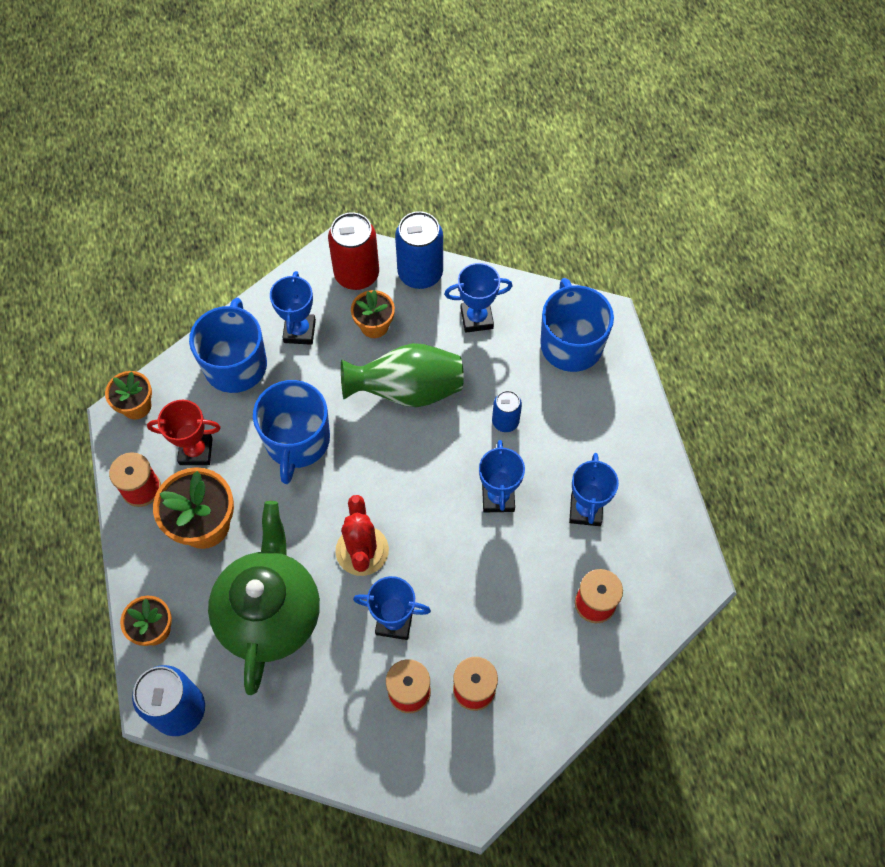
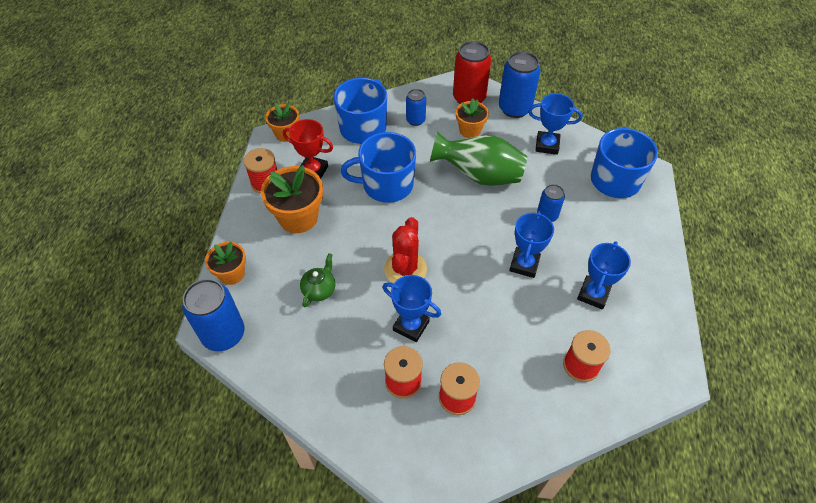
camera: 20 degrees right, 10 degrees down
(270, 613) = (319, 290): green teapot -> green teapot, size x0.40
(297, 441) = (386, 185): blue mug -> blue mug turned 60 degrees clockwise
(299, 331) = (415, 120): blue trophy -> blue can

